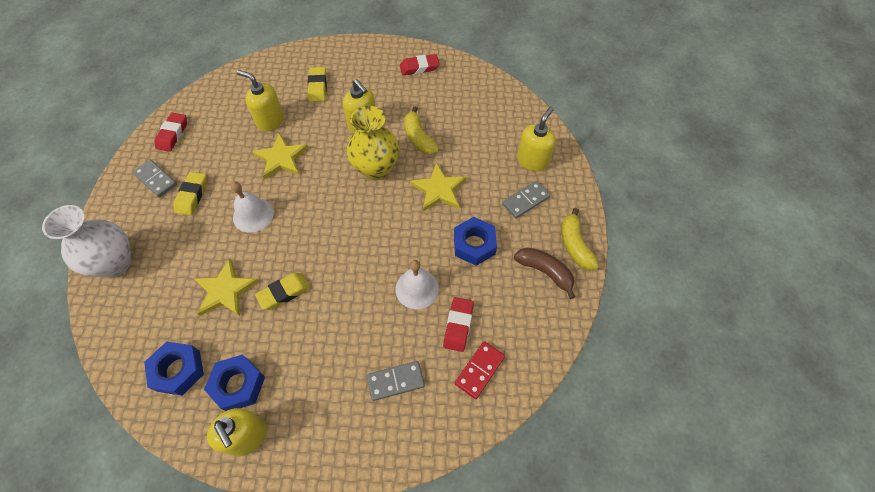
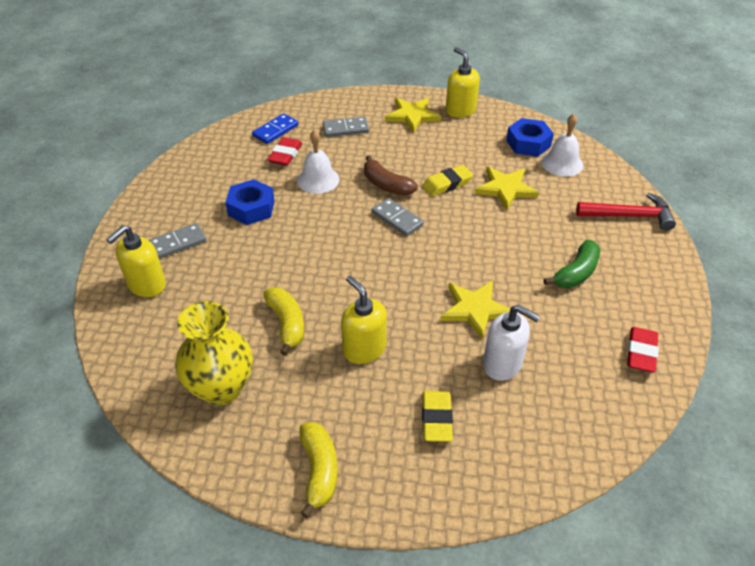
camera: 175 degrees left, 15 degrees down
(115, 263) = (630, 216): white vase -> red hammer
(156, 179) = (632, 294): grey domino -> grey domino (397, 219)
(192, 195) = (576, 273): yellow eraser -> green banana
(238, 385) = (475, 133): blue nut -> none
(253, 215) = (495, 249): white bell -> white bell (562, 163)
(270, 121) = (502, 364): yellow soap dispenser -> white soap dispenser
(376, 169) = (349, 288): yellow vase -> yellow vase (221, 388)
(419, 68) = (261, 445): red eraser -> none
(439, 189) = (275, 260): yellow star -> yellow star (412, 116)
(479, 370) = (275, 130): red domino -> blue domino
(545, 272) = (189, 184): brown banana -> brown banana (386, 185)
(574, 245) = (147, 202): yellow banana -> yellow banana (319, 470)

